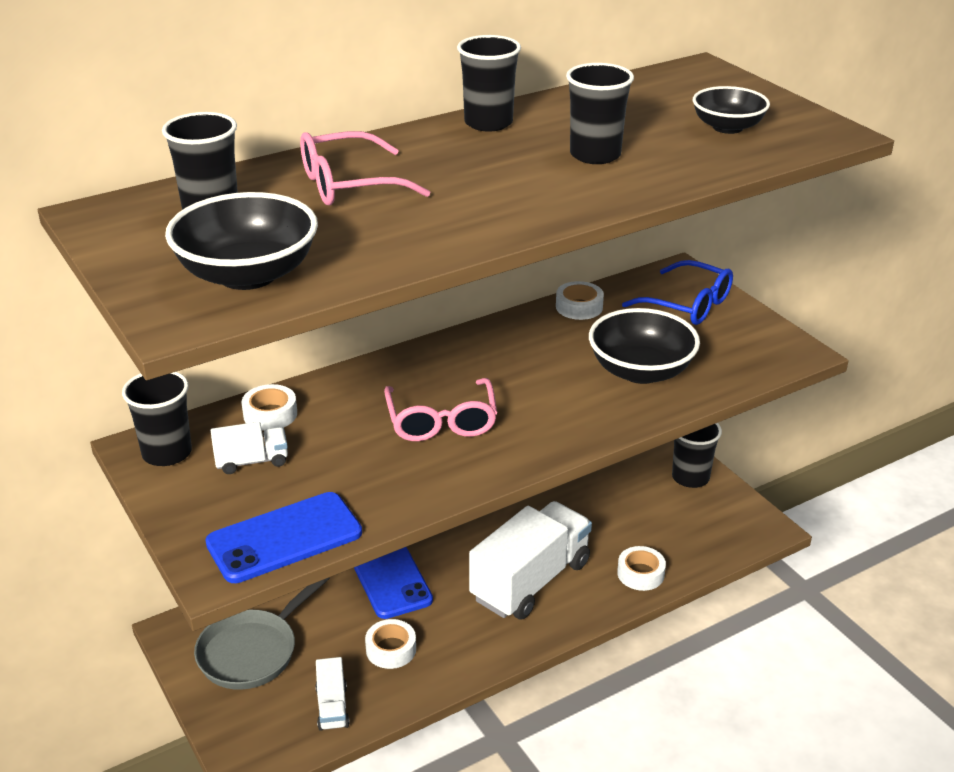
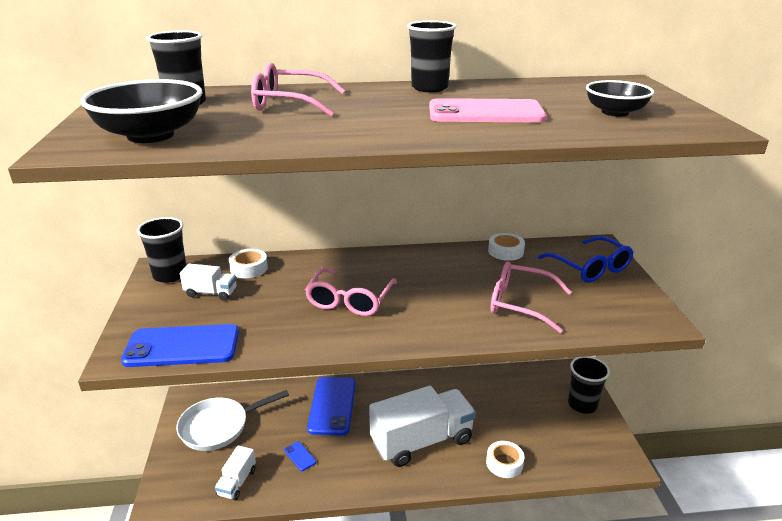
camera: 25 degrees right, 5 degrees down
(252, 651) = (219, 427): grey pan -> white pan
(391, 649) = (300, 456): white tape -> blue phone
(595, 155) = (485, 113): black cup -> pink phone
(641, 371) = (520, 303): black bowl -> pink glasses

